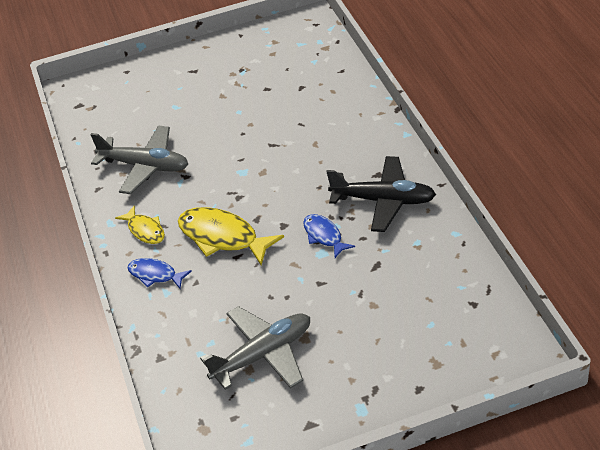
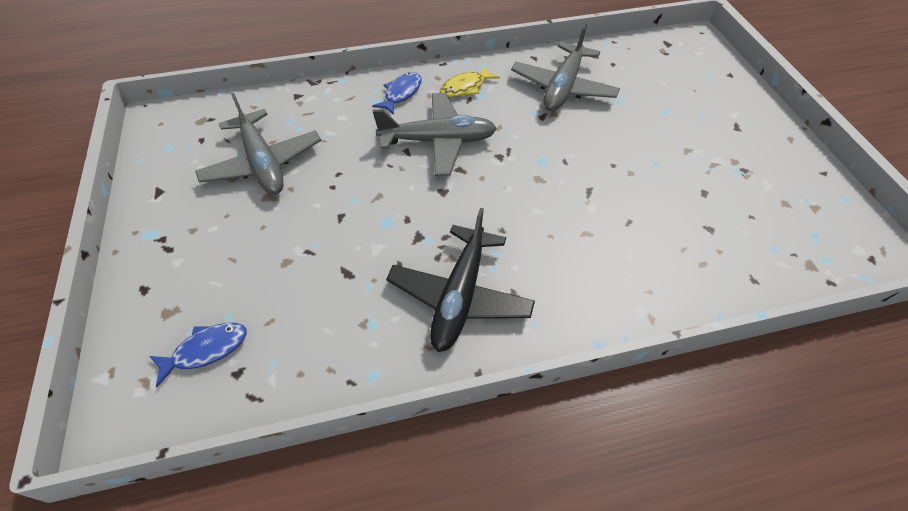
camera: 90 degrees right, 10 degrees up
(223, 237) = (438, 141): yellow fish -> grey plane
(324, 236) = (413, 226): blue fish -> blue fish (206, 350)

